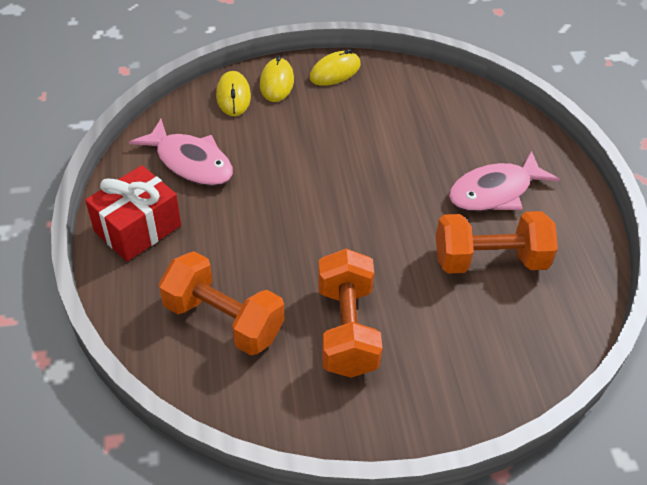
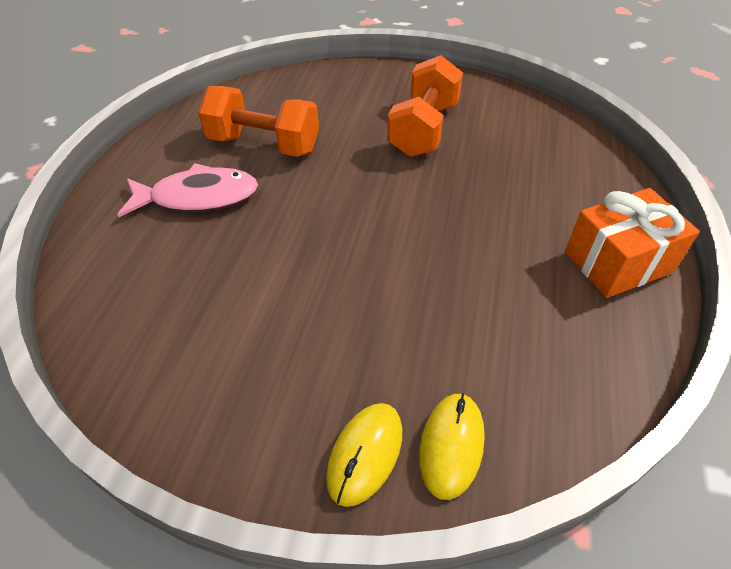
camera: 155 degrees left, 0 degrees up
(138, 228) = (618, 262): red gift -> orange gift
(190, 162) = (543, 334): pink fish -> none
(223, 320) = (530, 159): orange dumbbell -> none
(335, 71) = (252, 447): yellow mouse -> none

